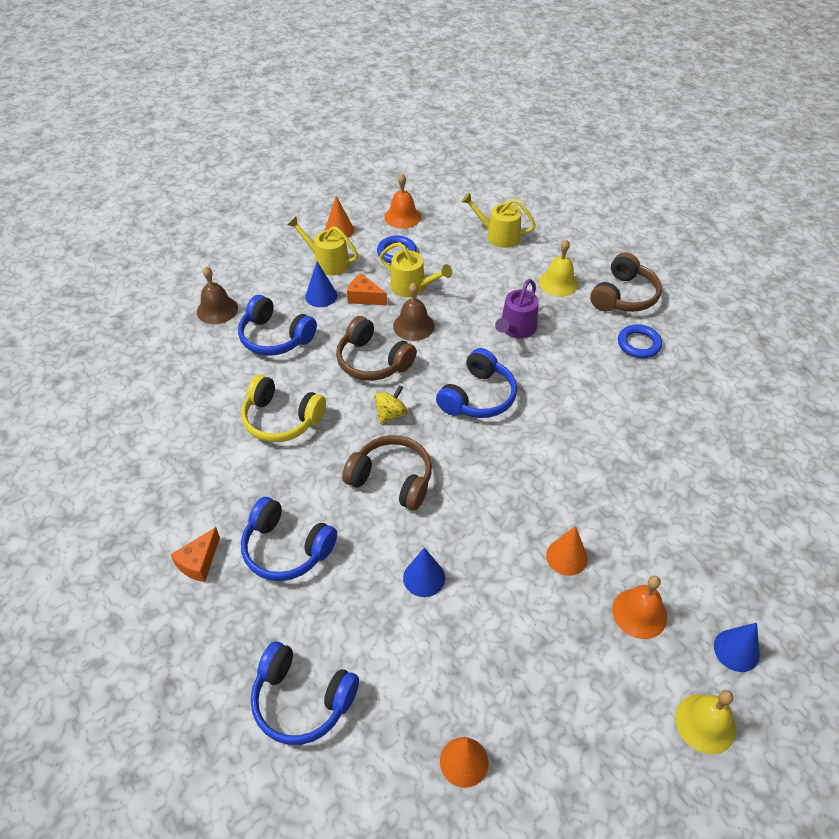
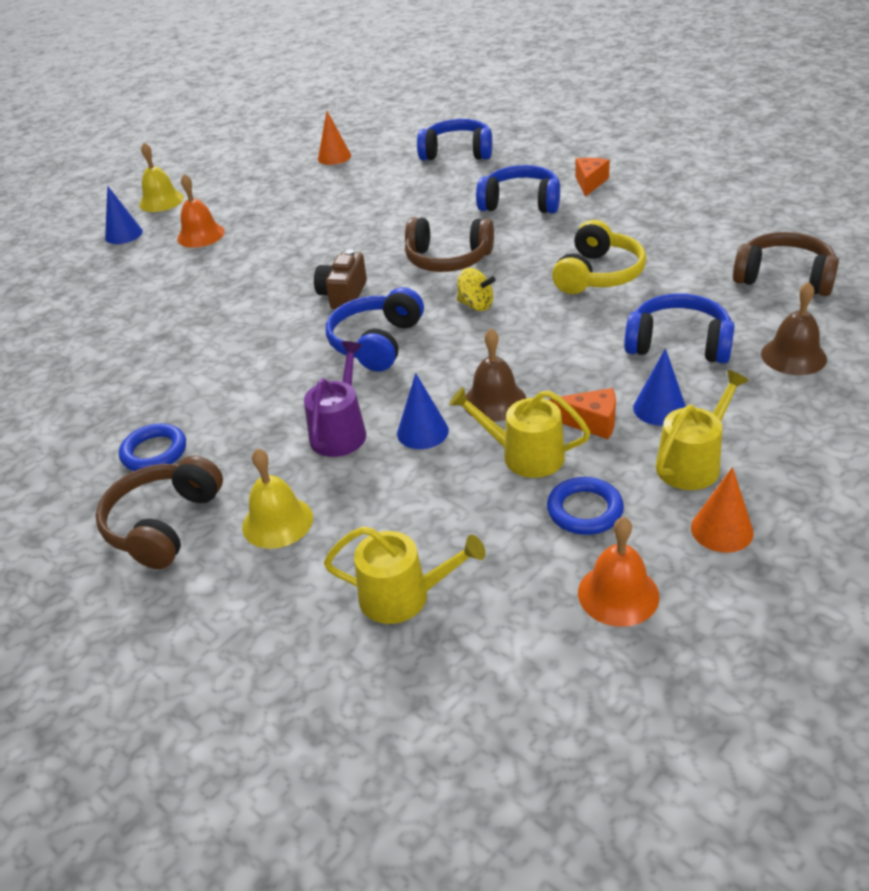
camera: 170 degrees right, 10 degrees down
(281, 419) = (598, 274): yellow headphones -> yellow headphones turned 105 degrees clockwise
(328, 262) = (692, 463): yellow watering can -> yellow watering can turned 60 degrees counterclockwise
(373, 361) = (528, 348): brown headphones -> brown headphones (784, 278)
(391, 414) = (476, 305): yellow spinning top -> yellow spinning top turned 90 degrees counterclockwise
(424, 578) = (390, 214): blue cone -> blue cone (422, 432)
(495, 460) = (343, 295): none -> brown camera
(566, 557) = (263, 250): orange cone -> none

